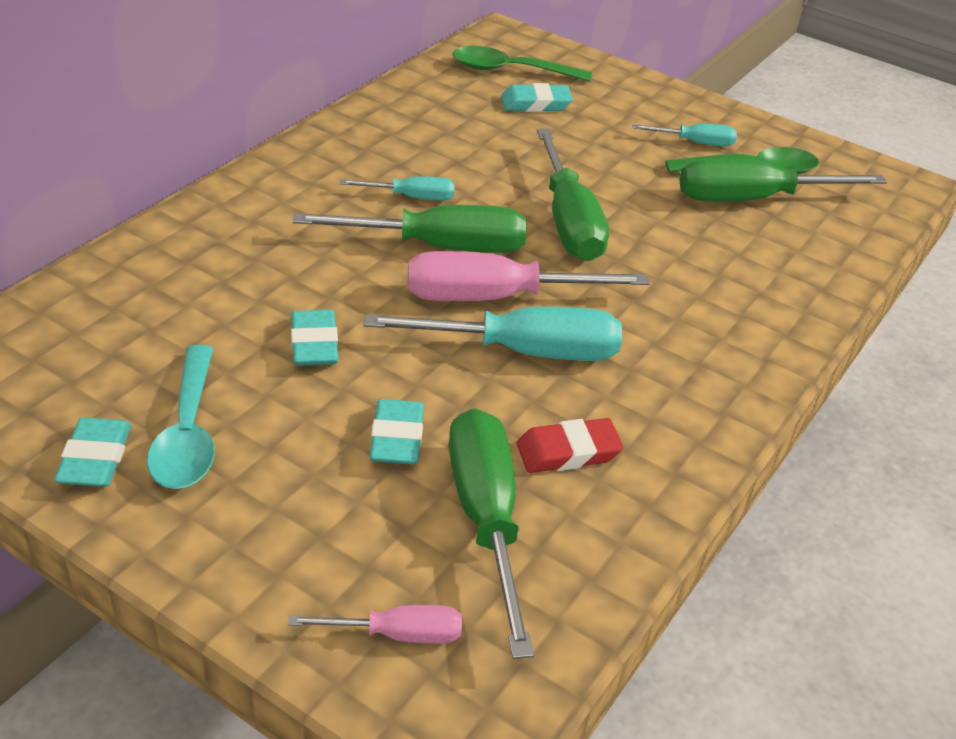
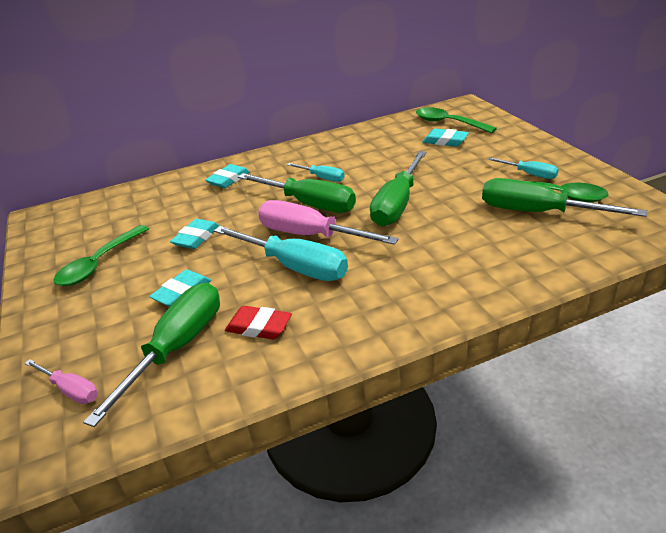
camera: 40 degrees right, 5 degrees down
(95, 458) = (54, 264): turquoise eraser -> turquoise eraser (228, 179)
(188, 433) = (99, 264): turquoise spoon -> green spoon

